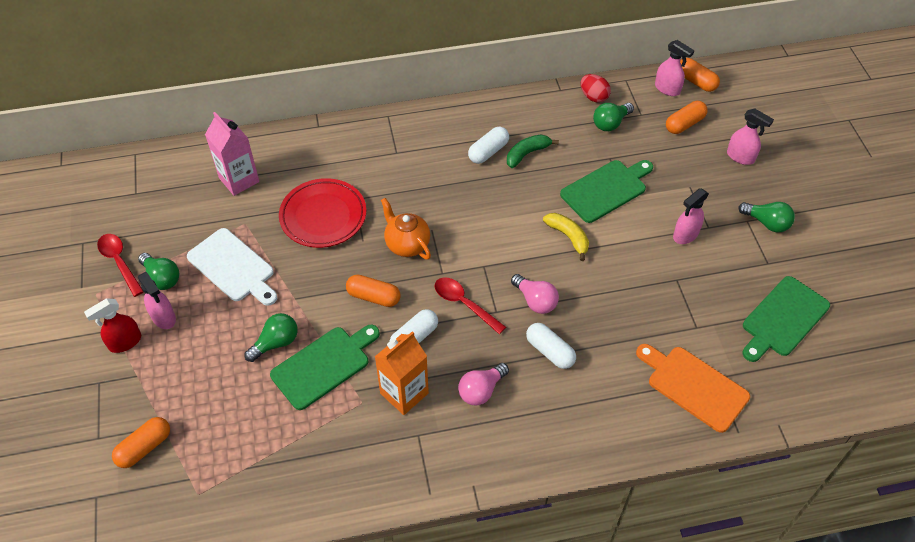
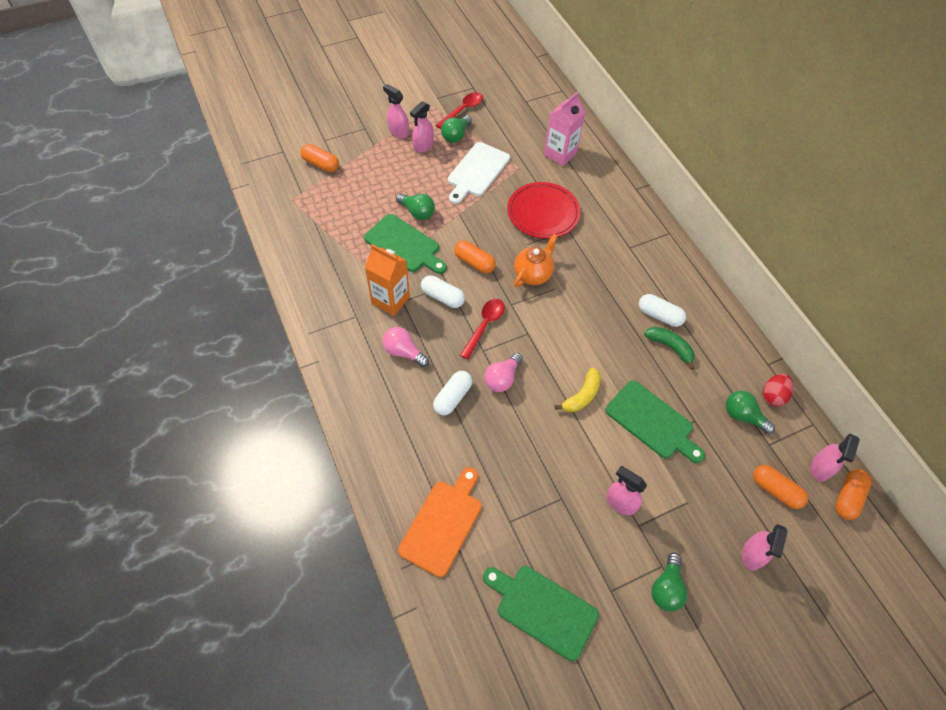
camera: 75 degrees right, 5 degrees up
(125, 342) = (398, 132): red spray bottle -> pink spray bottle
(373, 297) = (474, 262): orange capsule -> orange capsule turned 60 degrees counterclockwise

